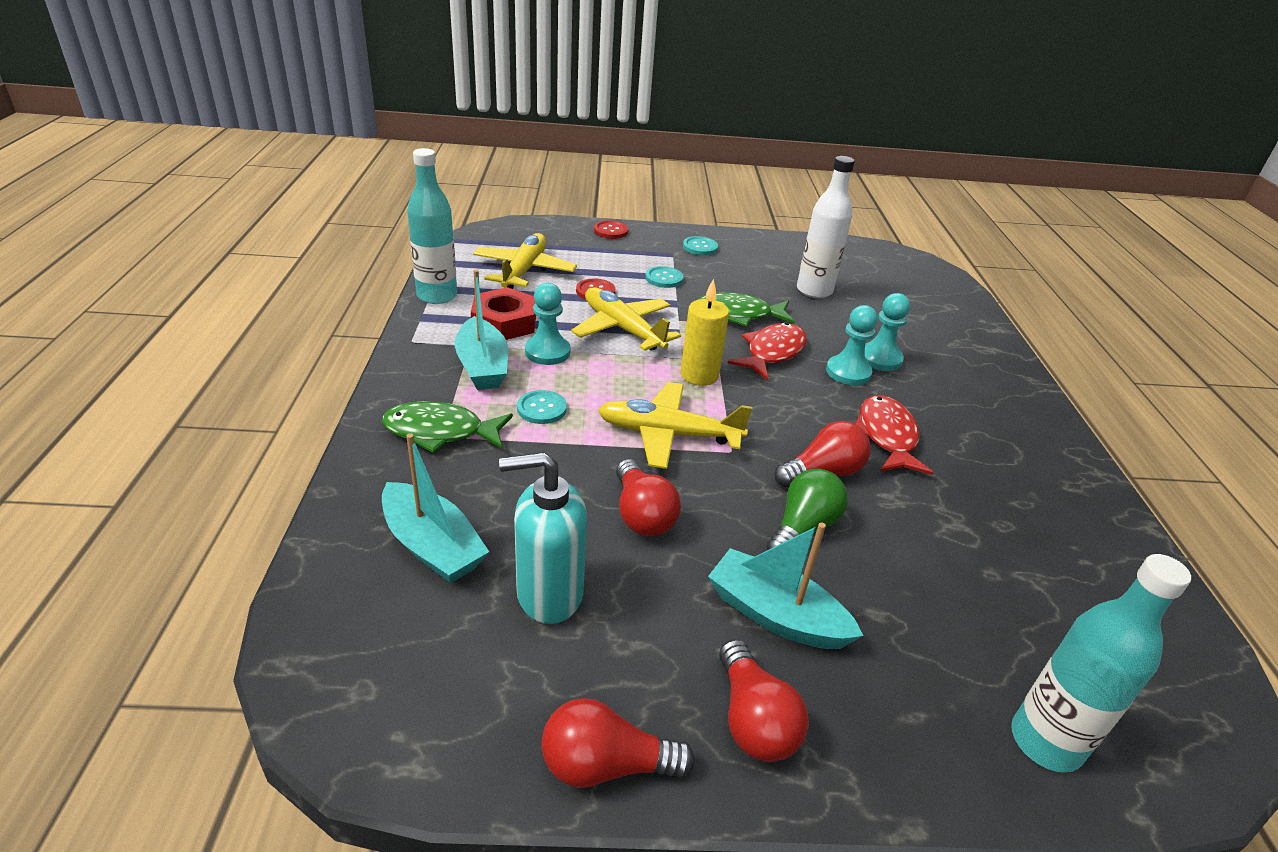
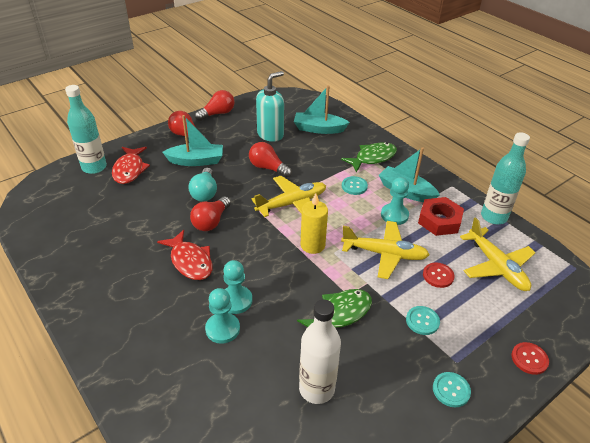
camera: 145 degrees right, 5 degrees up
(772, 352) = (291, 289): red fish -> red fish (129, 170)
(802, 528) = (205, 192): green light bulb -> turquoise light bulb

